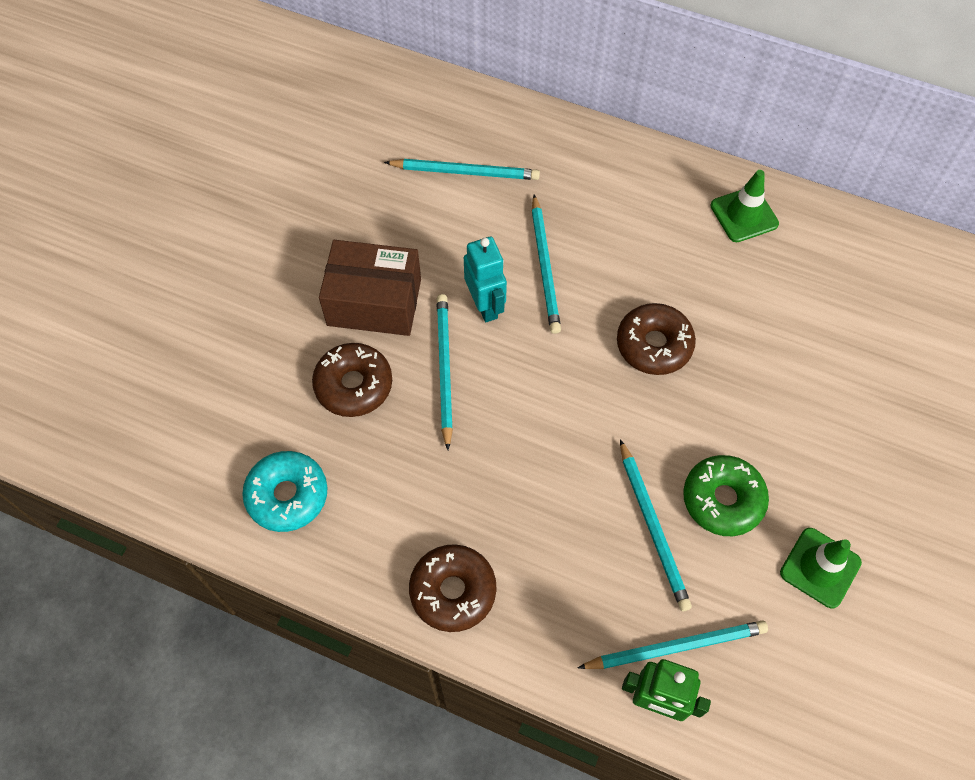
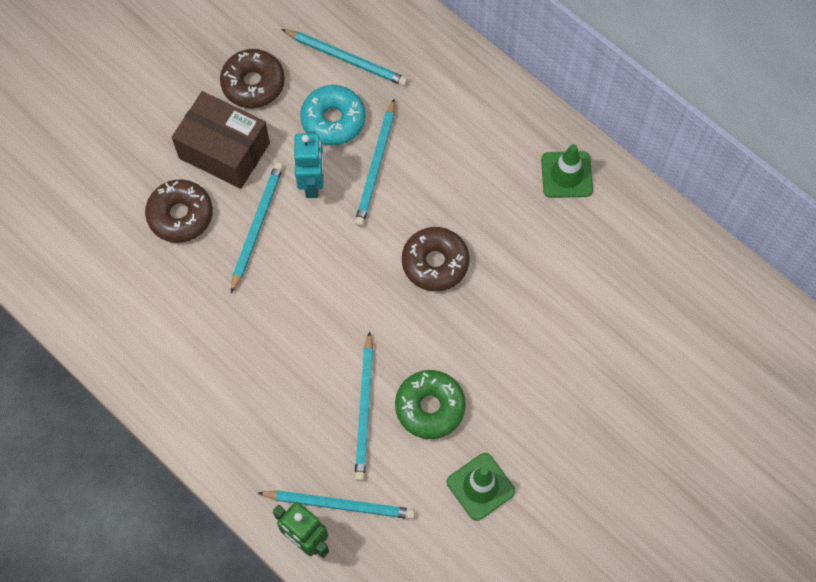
camera: 20 degrees right, 5 degrees up
(287, 495) = (96, 286): turquoise donut -> turquoise donut (333, 120)
(453, 591) = (190, 403): brown donut -> brown donut (253, 84)

